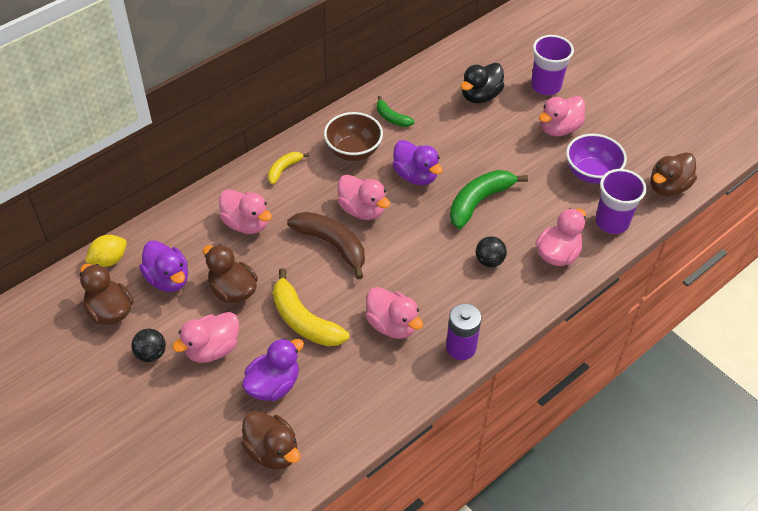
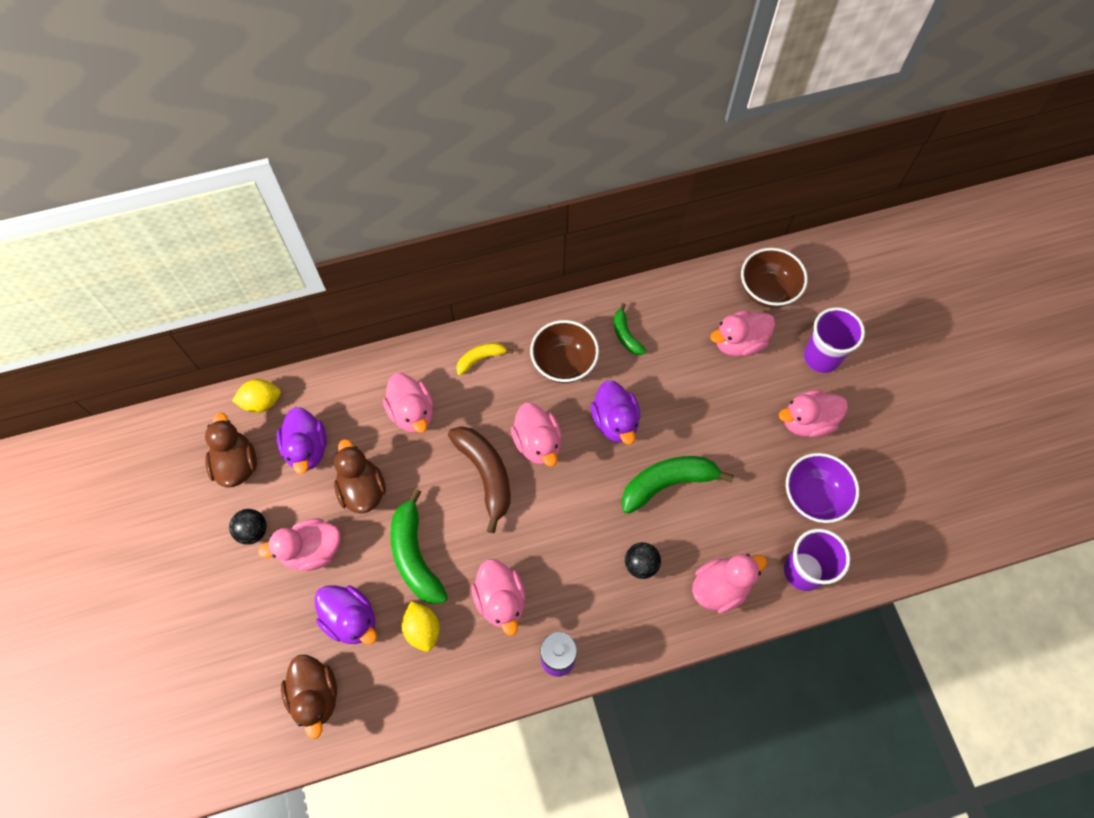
camera: 25 degrees right, 15 degrees up
(273, 385) = (351, 619): purple duck -> purple duck turned 60 degrees clockwise
(304, 320) = (415, 555): yellow banana -> green banana
(339, 369) = (423, 629): none -> yellow lemon
(480, 96) = (739, 343): black duck -> pink duck
(482, 58) = (767, 291): none -> brown bowl
(668, 187) = (894, 551): brown duck -> none

